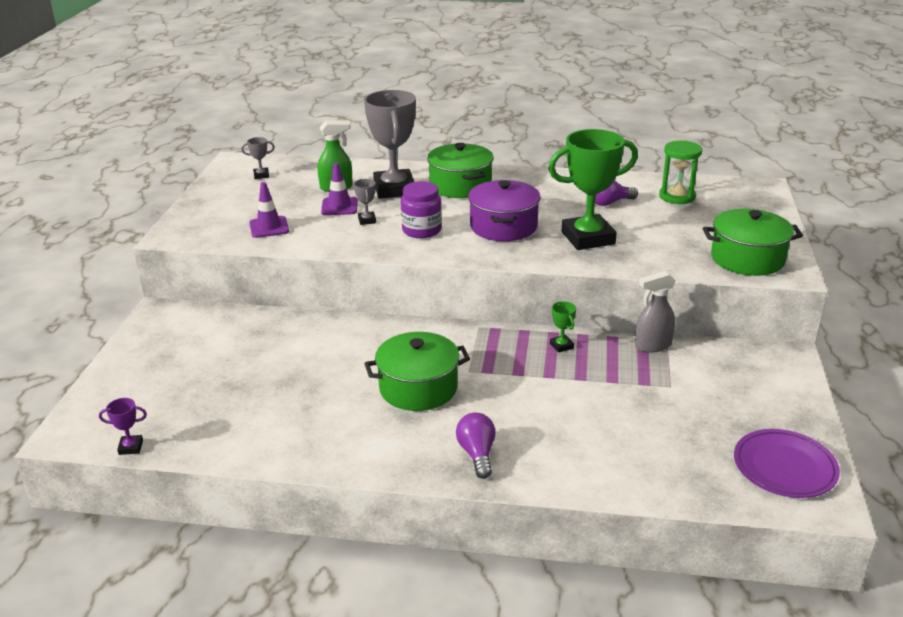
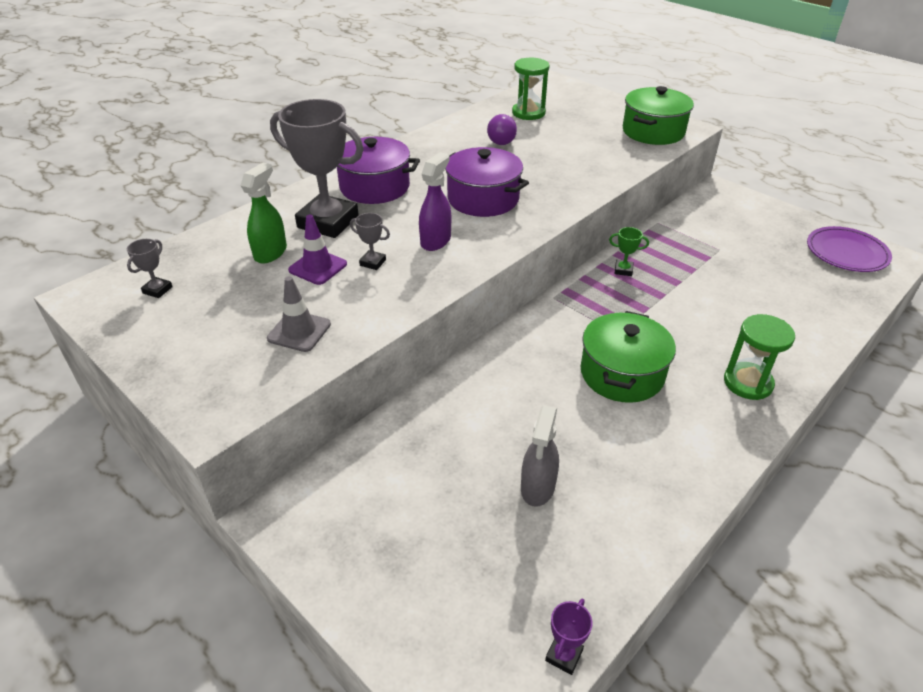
camera: 55 degrees left, 10 degrees up
(269, 227) = (299, 331): purple traffic cone -> grey traffic cone
(421, 230) = (436, 241): purple jar -> purple spray bottle
(460, 186) = (374, 187): green pot -> purple pot
(477, 454) = (748, 383): purple light bulb -> green hourglass
(588, 238) = (551, 172): green trophy -> none
(652, 345) = (660, 231): grey spray bottle -> grey spray bottle (537, 487)

